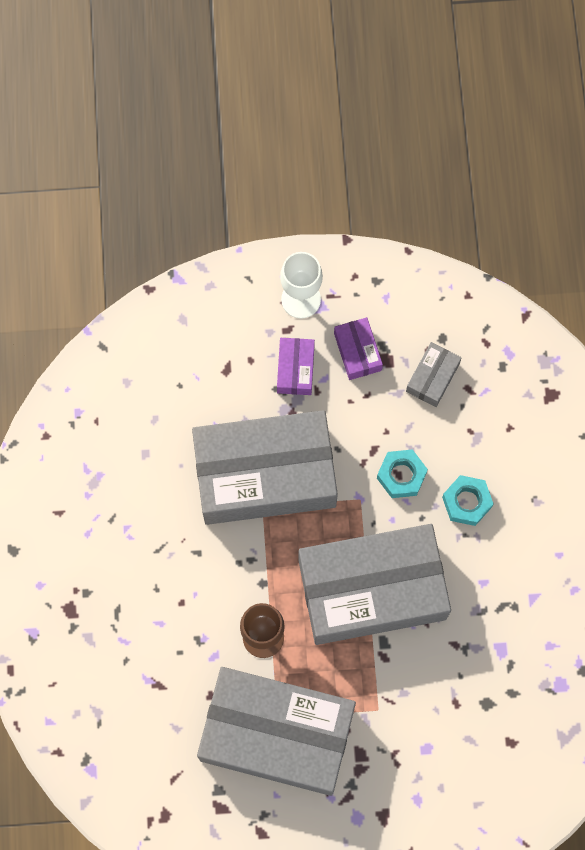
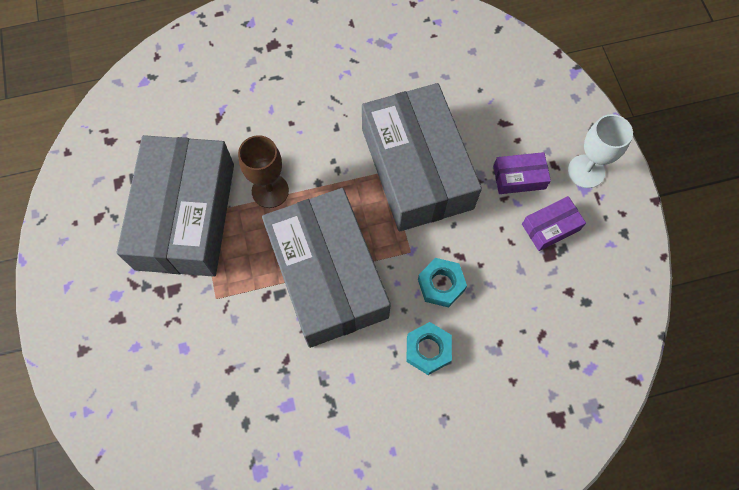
camera: 80 degrees right, 5 degrees down
(432, 377) = (544, 299): grey box -> none

